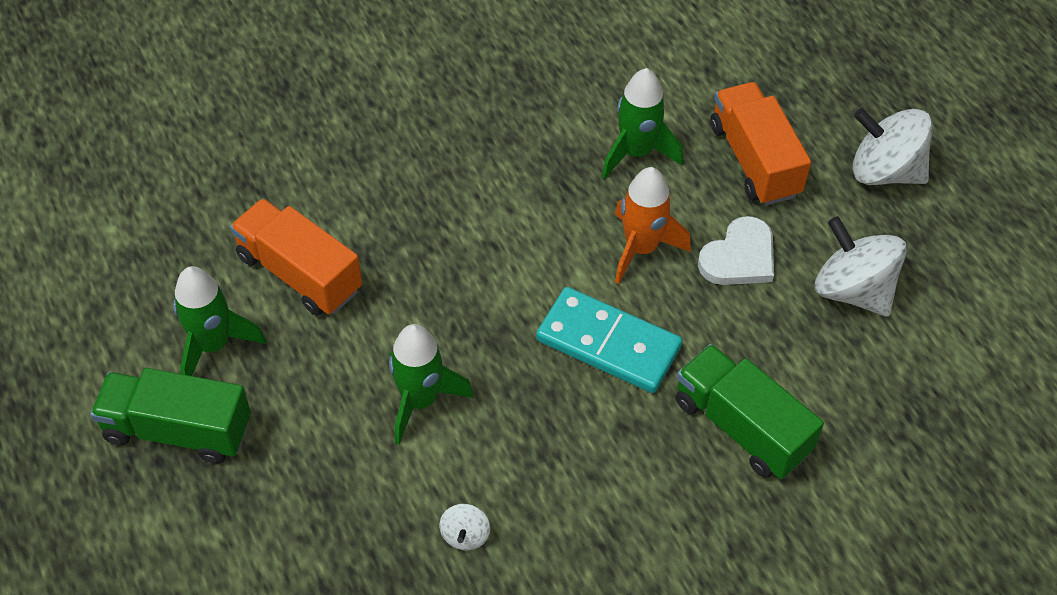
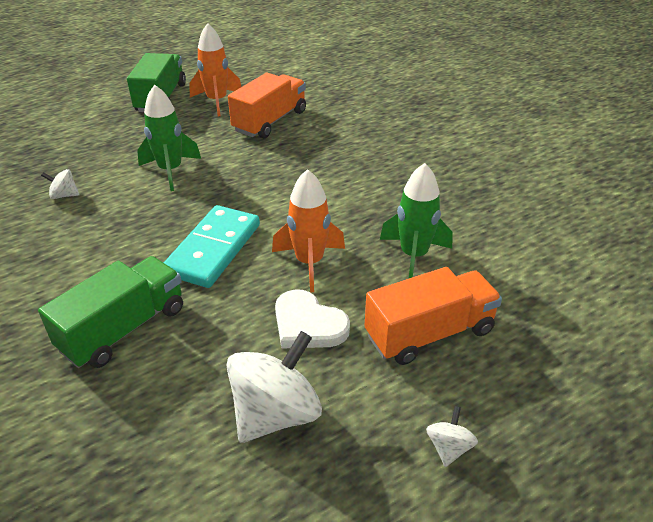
camera: 85 degrees right, 15 degrees down
(213, 345) = (217, 101): green rocket -> orange rocket
(884, 171) = (449, 447): white spinning top -> white spinning top, size x0.46

